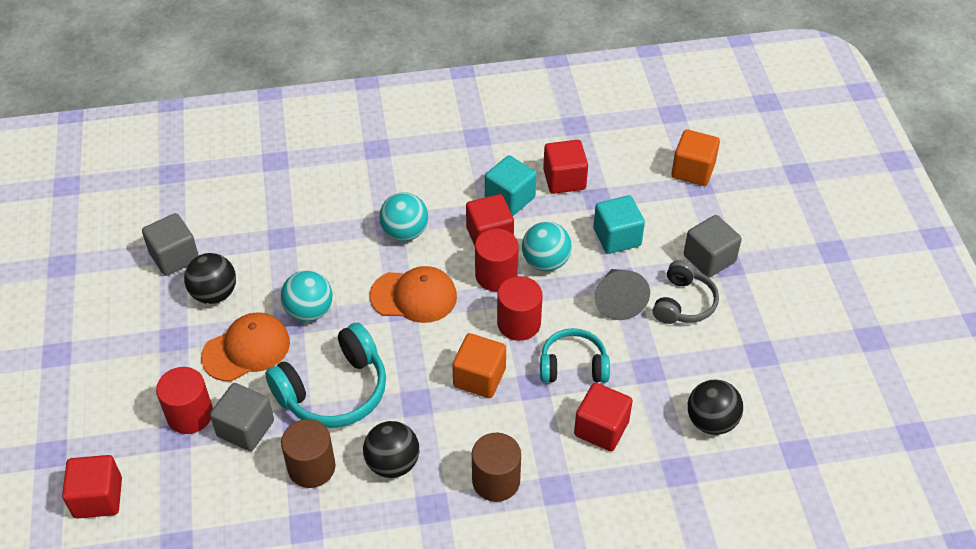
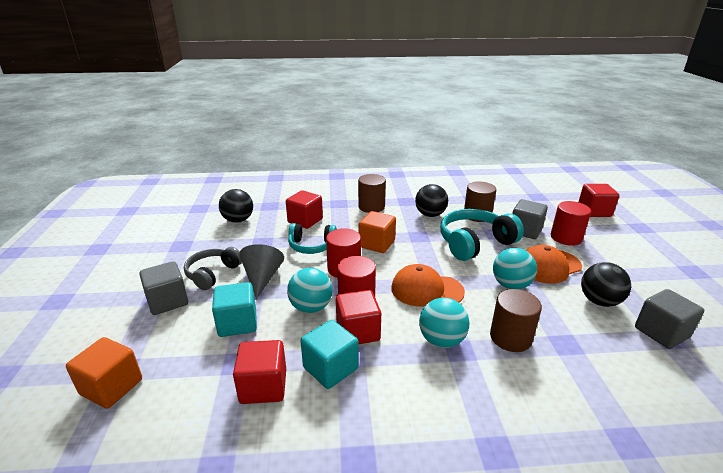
camera: 175 degrees left, 20 degrees down
(334, 240) = (510, 337): none -> brown cylinder

